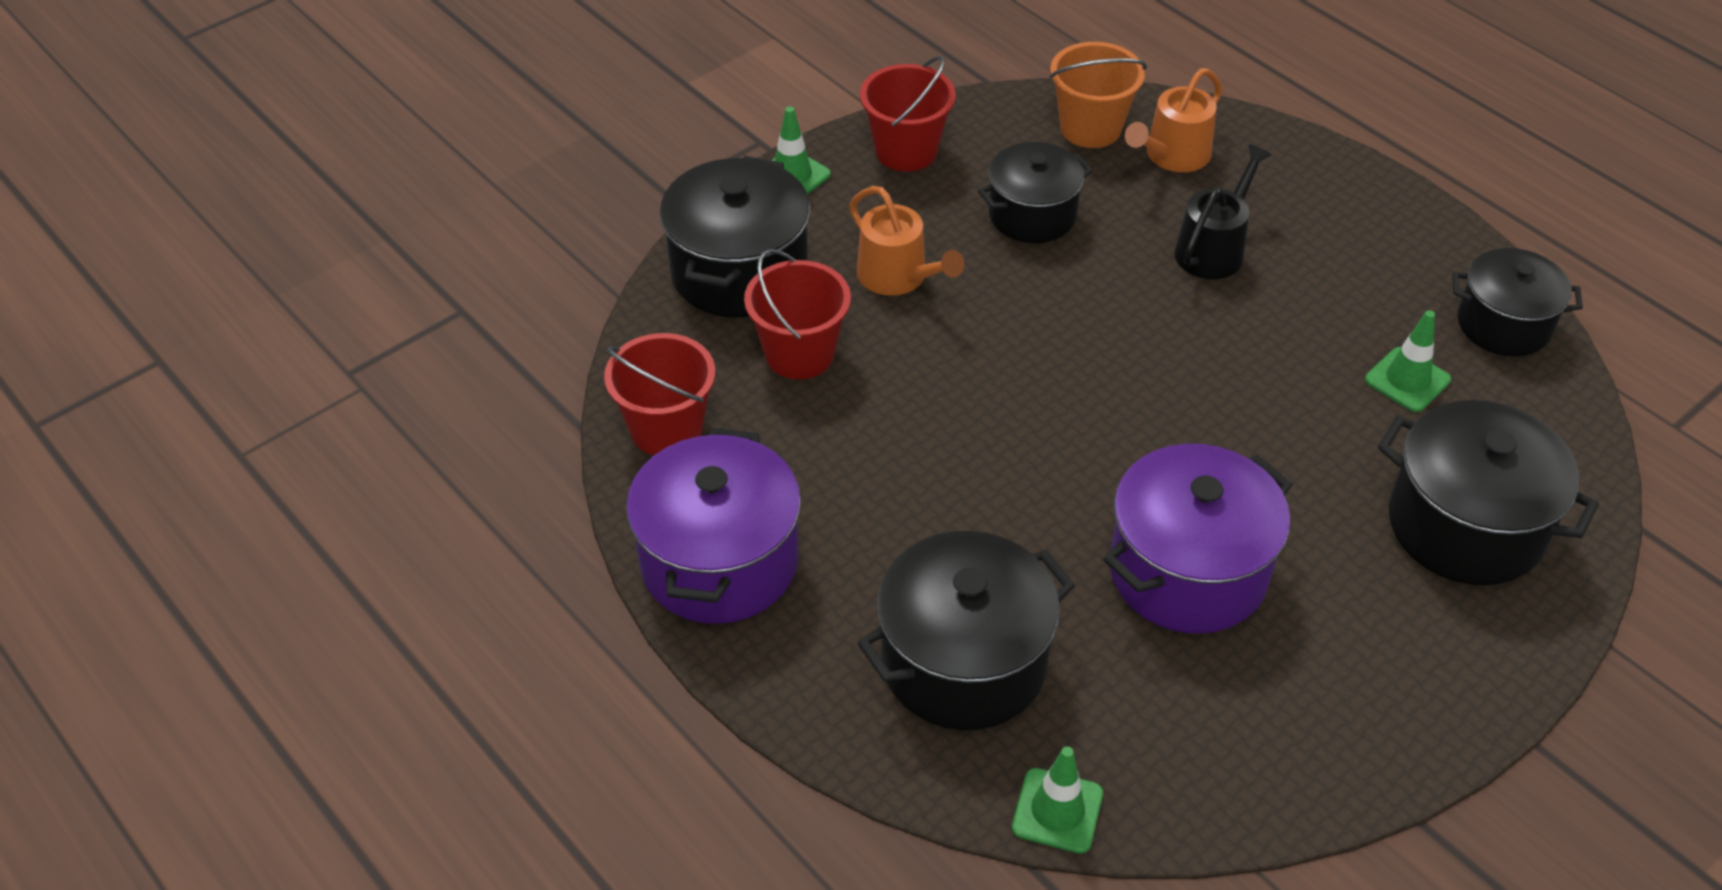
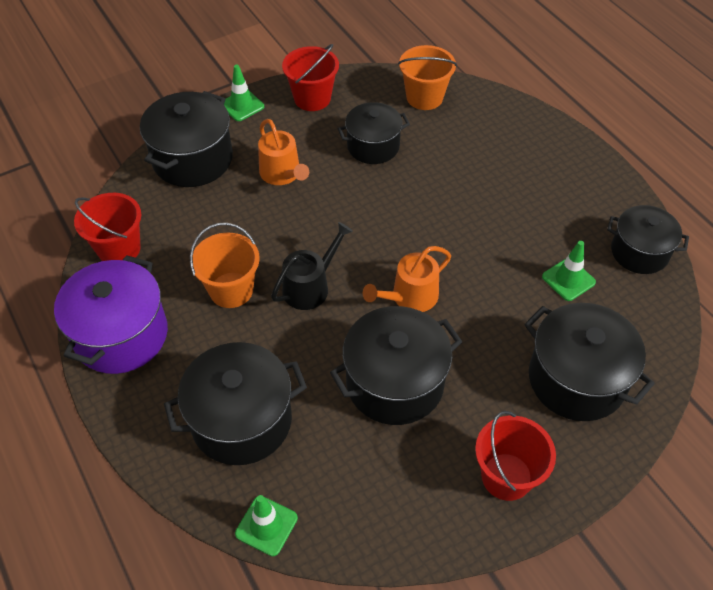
camera: 10 degrees right, 5 degrees up
(799, 354) = (210, 213): red bucket -> red bucket (506, 476)
(877, 468) = (231, 290): none -> orange bucket
(1173, 155) = (468, 120): orange watering can -> orange watering can (410, 297)
(1187, 571) = (395, 383): purple pot -> black pot
(1213, 249) = (474, 181): black watering can -> black watering can (310, 287)

